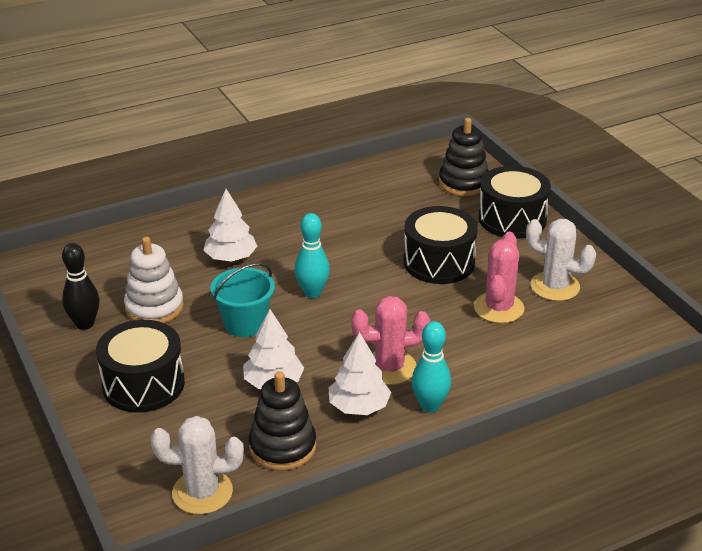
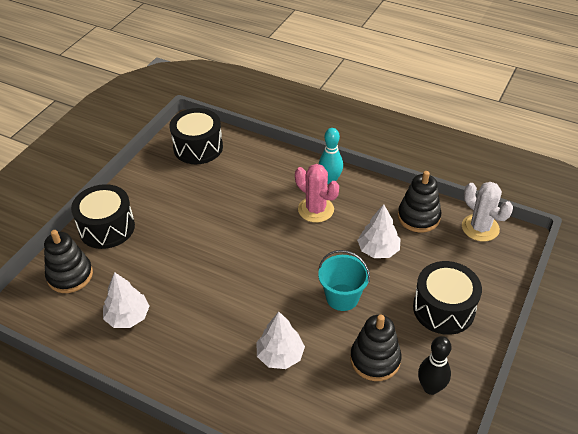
camera: 125 degrees left, 10 degrees up
(154, 307) = (375, 359): white stacking toy -> black stacking toy
(312, 292) = (279, 283): turquoise bowling pin -> none
(359, 406) = (359, 205): white tree -> white tree (128, 317)
(439, 262) = (190, 239): black drum -> black drum (198, 147)
(498, 308) = (218, 191): pink cactus -> none
(555, 286) = (175, 178): white cactus -> none

